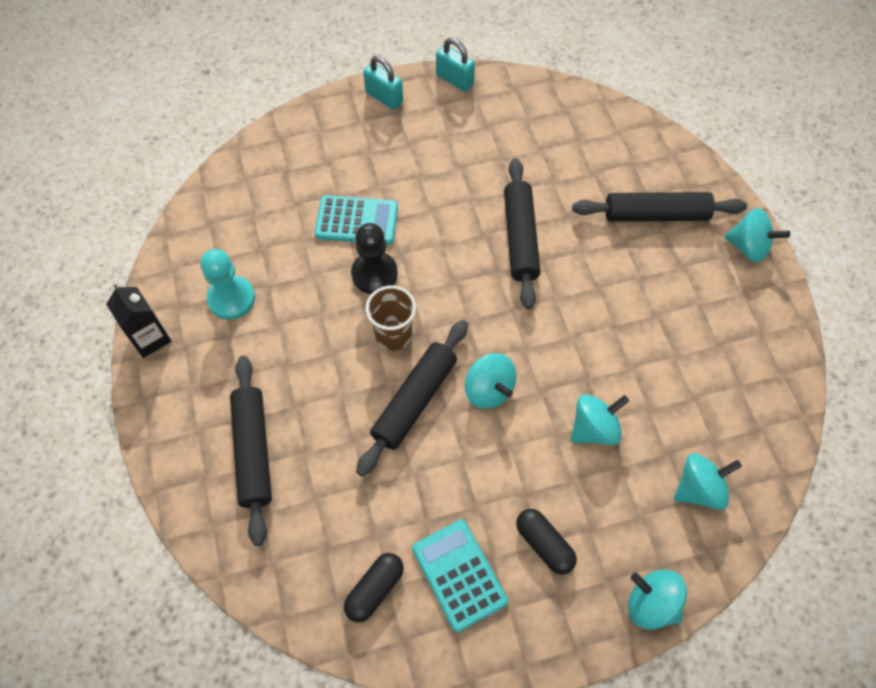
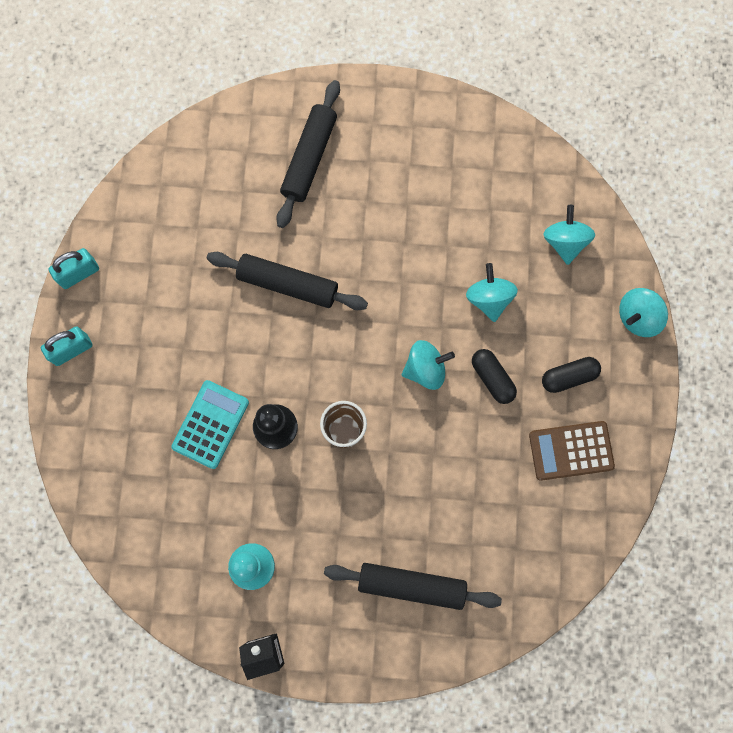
camera: 70 degrees left, 15 degrees up
(375, 589) = (561, 520): black capsule -> black capsule (492, 378)
(415, 401) = (413, 434): black rolling pin -> none
(459, 575) = (571, 450): turquoise calculator -> brown calculator
(748, 247) = (371, 98): turquoise spinning top -> none

